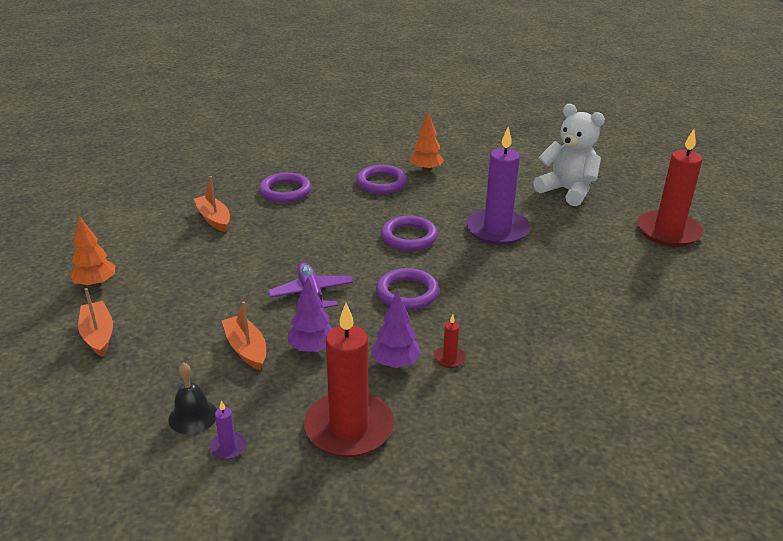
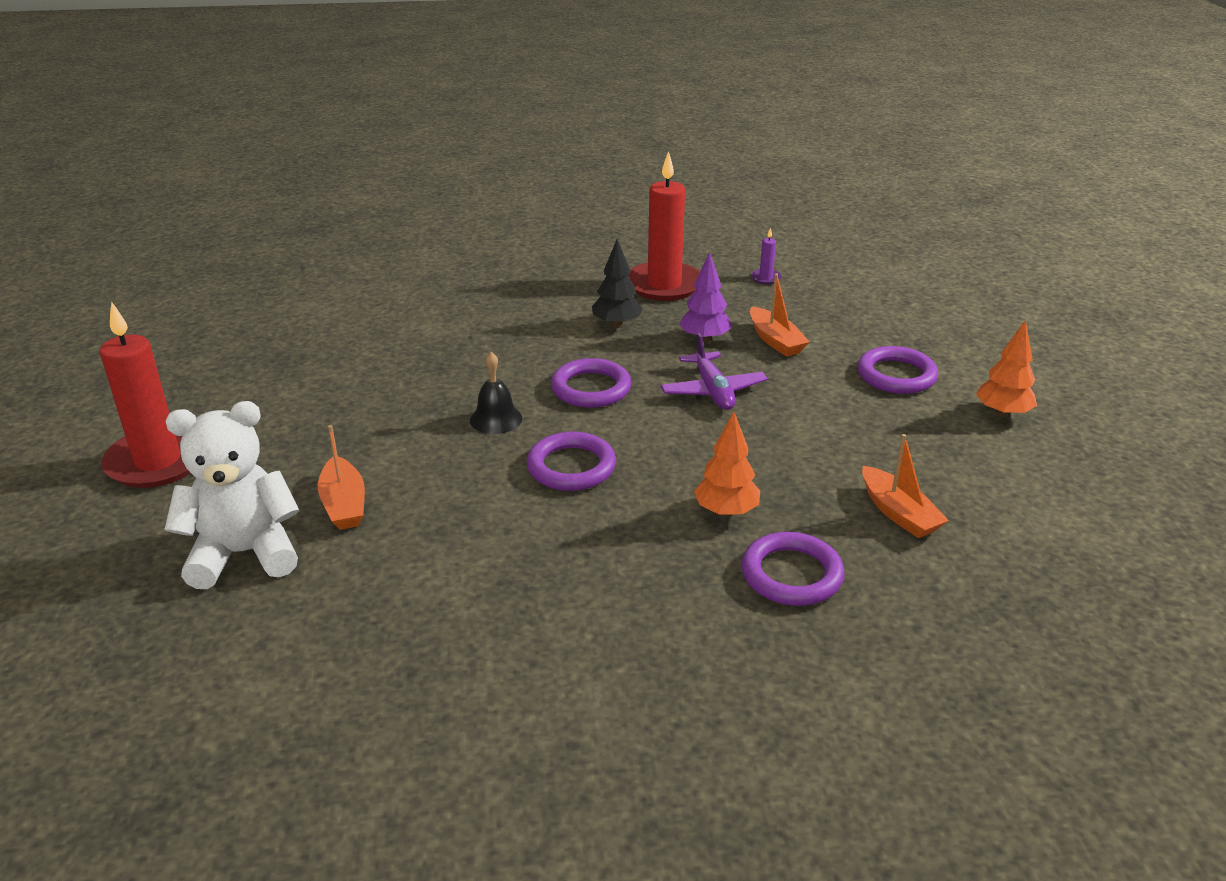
camera: 175 degrees left, 0 degrees up
(98, 335) = (947, 358): orange boat -> orange boat (344, 504)
(193, 416) = (805, 296): black bell -> black bell (496, 419)
(381, 183) = (601, 590): purple ring -> purple ring (896, 375)
(395, 363) = (616, 324): purple tree -> black tree
(426, 170) = (499, 627): orange tree -> orange tree (726, 512)
(449, 358) = (560, 326): red candle -> none
(497, 230) = (426, 474): purple candle -> none
(567, 191) = (244, 553): white teddy bear -> white teddy bear turned 120 degrees clockwise

